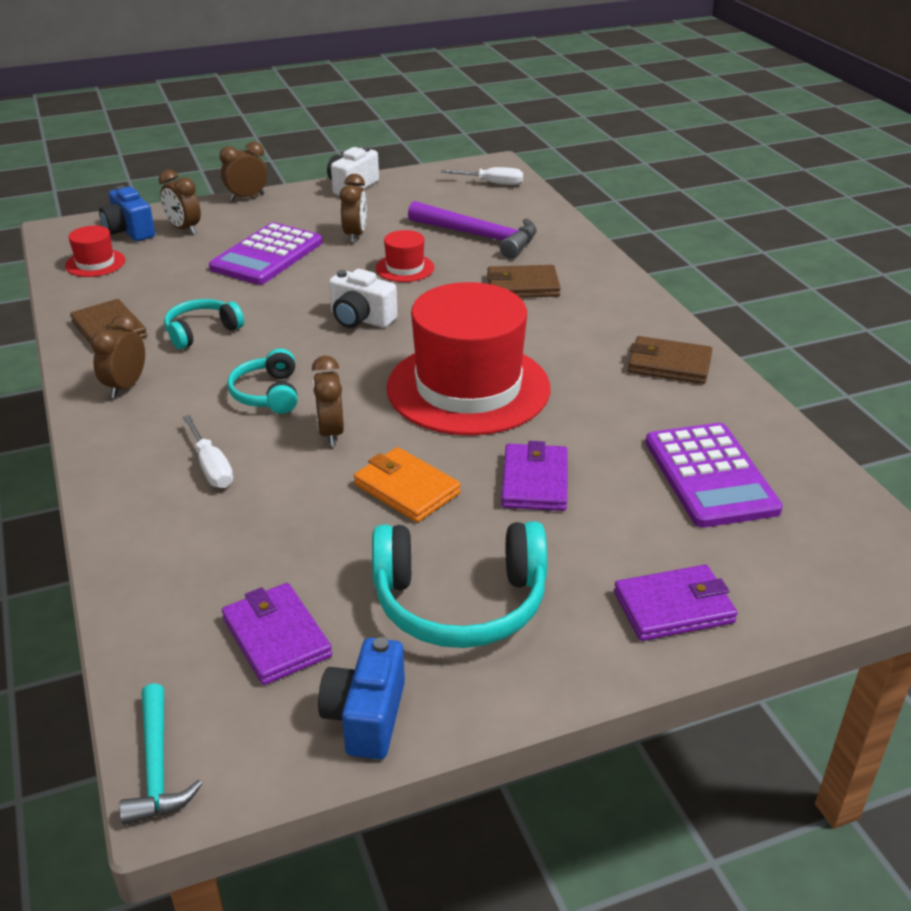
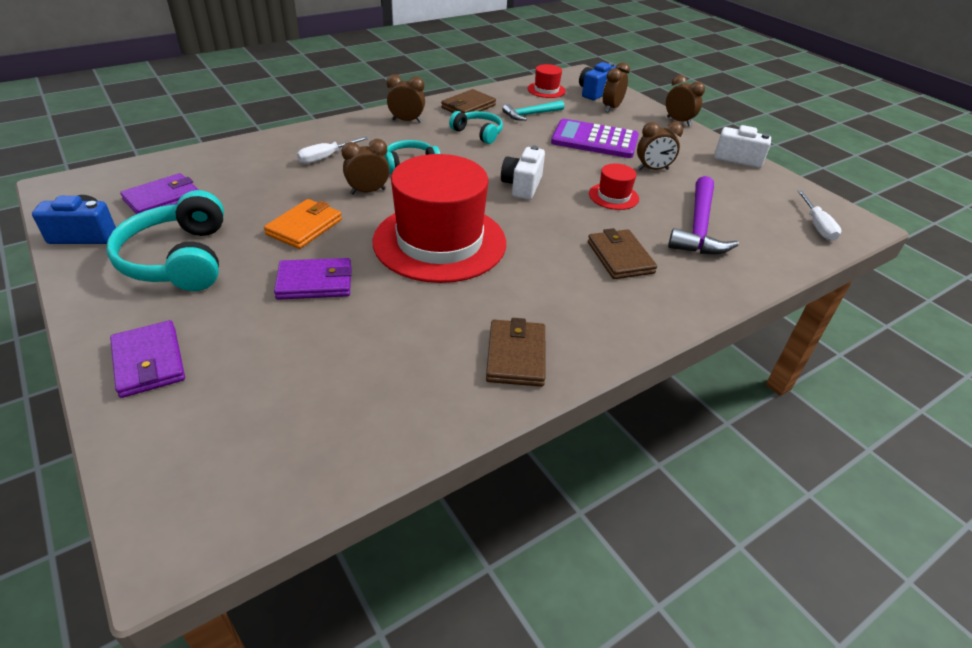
camera: 75 degrees right, 5 degrees up
(157, 766) = (76, 180): turquoise hammer -> turquoise hammer (531, 114)
(710, 476) = (327, 385): purple calculator -> none

